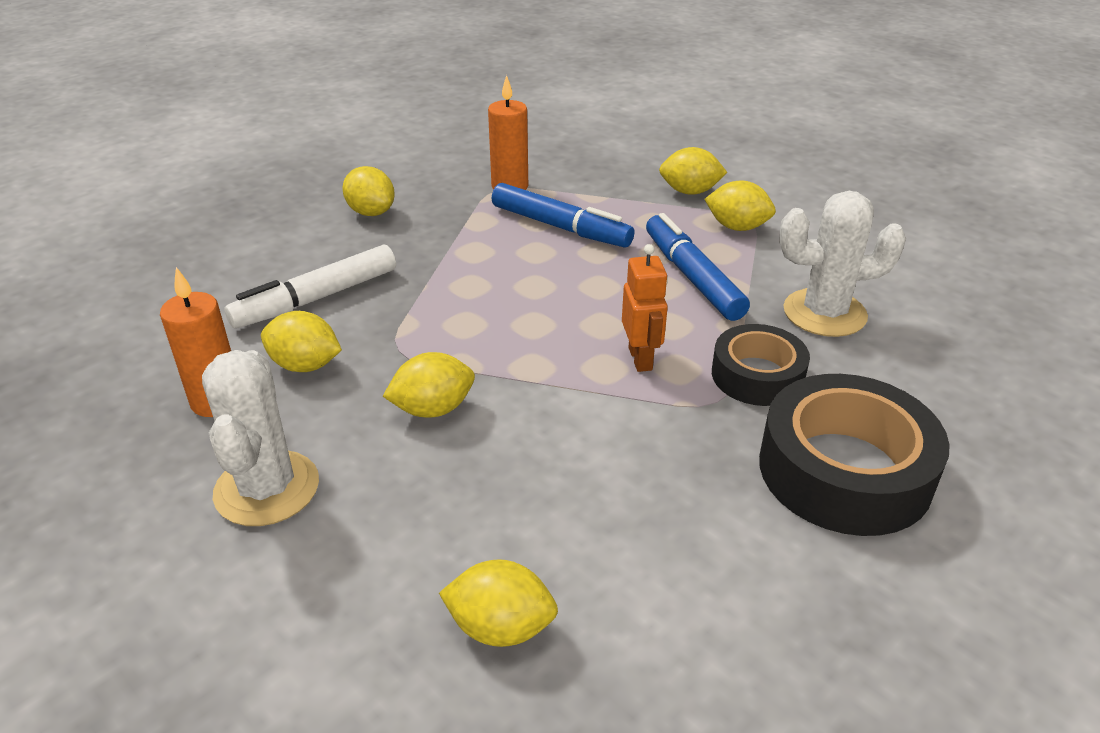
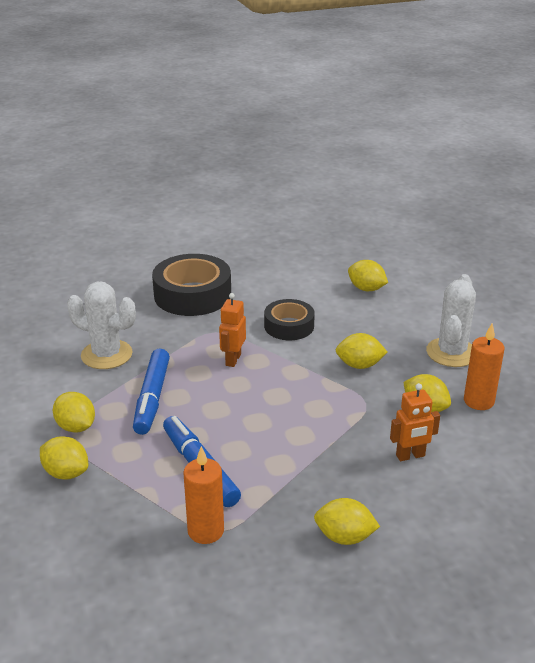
camera: 155 degrees left, 5 degrees down
(316, 298) = (410, 456): white marker -> orange robot
(371, 212) = (344, 537): yellow lemon -> yellow lemon turned 60 degrees counterclockwise
(757, 375) = (183, 336): black tape -> black tape (289, 326)

